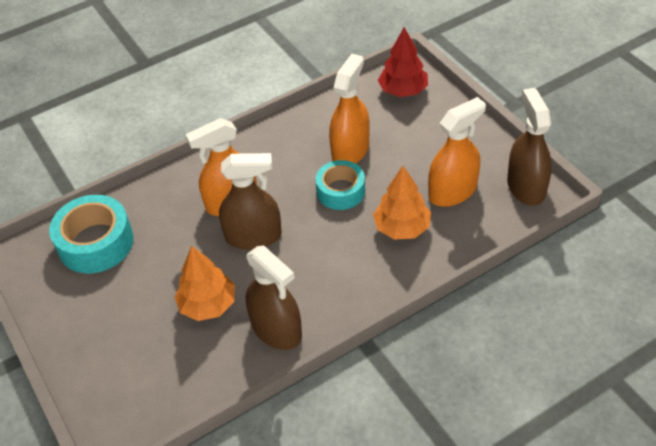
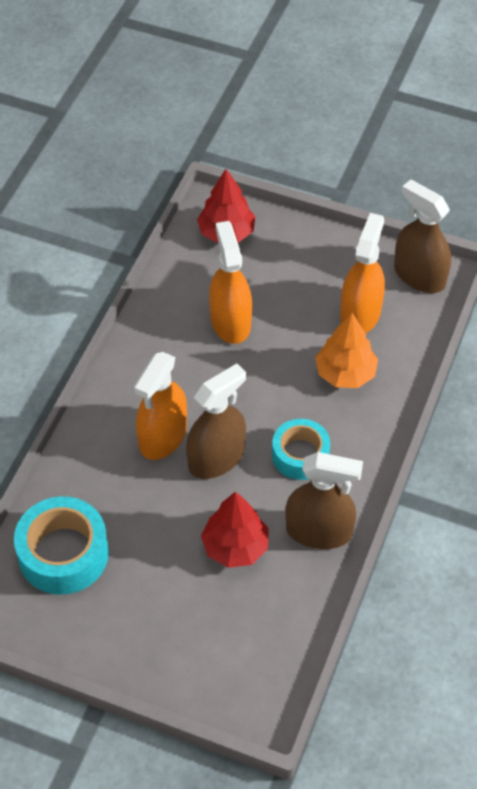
camera: 40 degrees left, 5 degrees up
(208, 305) = (235, 547): orange tree -> red tree
(340, 191) = (258, 368): turquoise tape -> turquoise tape (300, 455)

